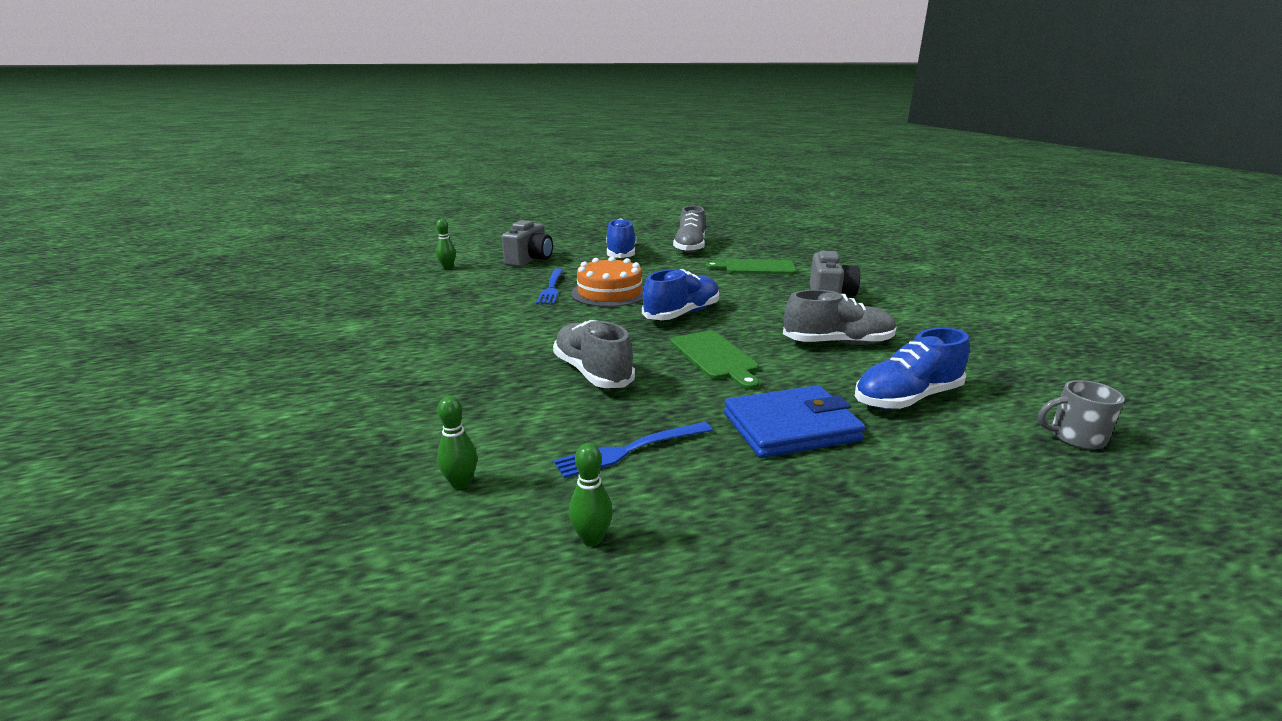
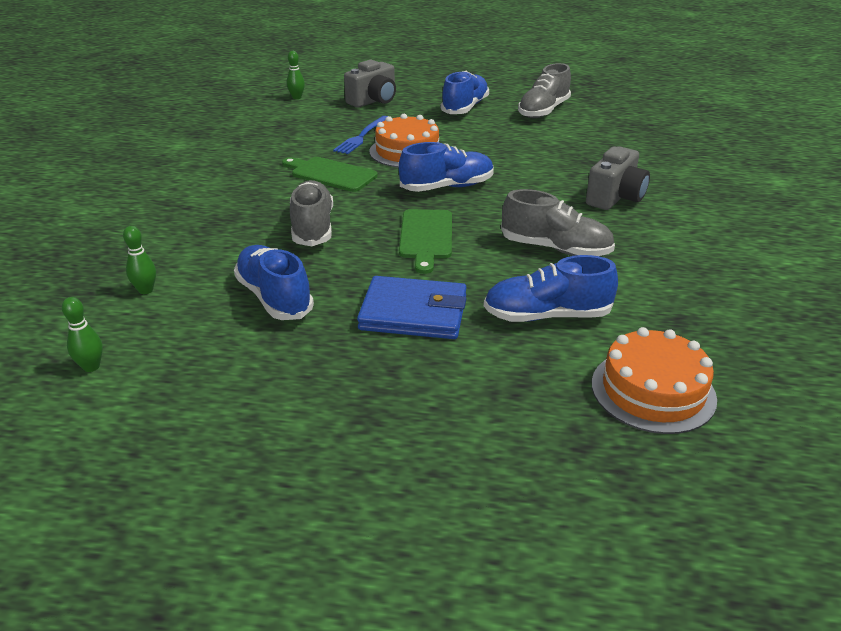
camera: 25 degrees right, 10 degrees up
(591, 539) = (188, 350): green bowling pin -> green bowling pin (91, 367)
(630, 450) = (274, 297): blue fork -> blue shoe
(755, 267) = (582, 148): green cutting board -> green cutting board (330, 174)
(1075, 437) = (653, 390): grey mug -> orange cake

